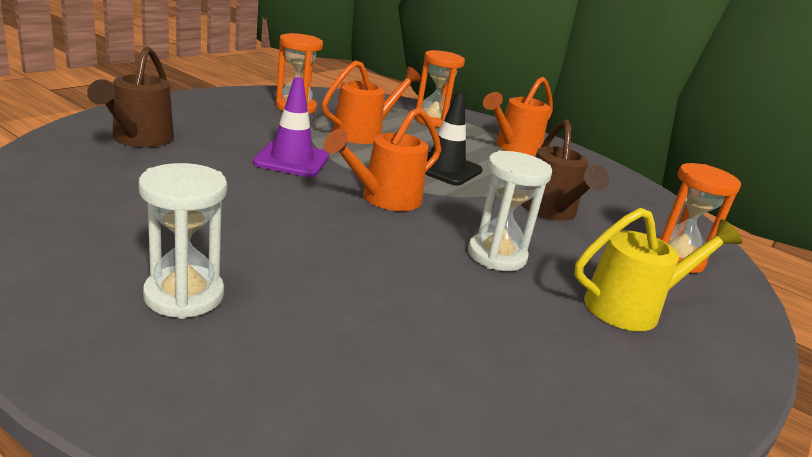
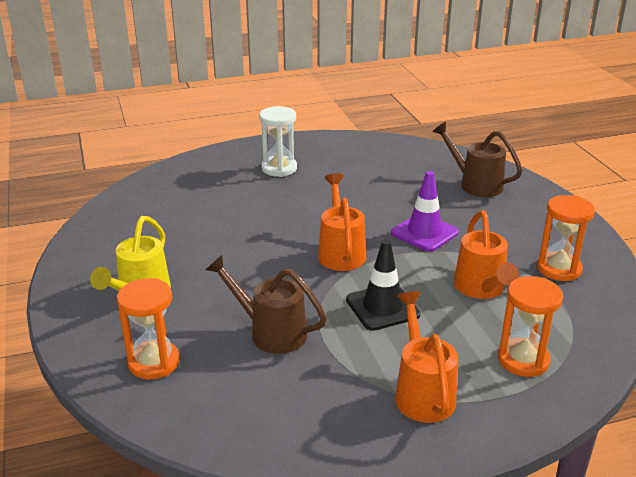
camera: 130 degrees right, 5 degrees up
(496, 255) = (236, 268): white hourglass -> none

